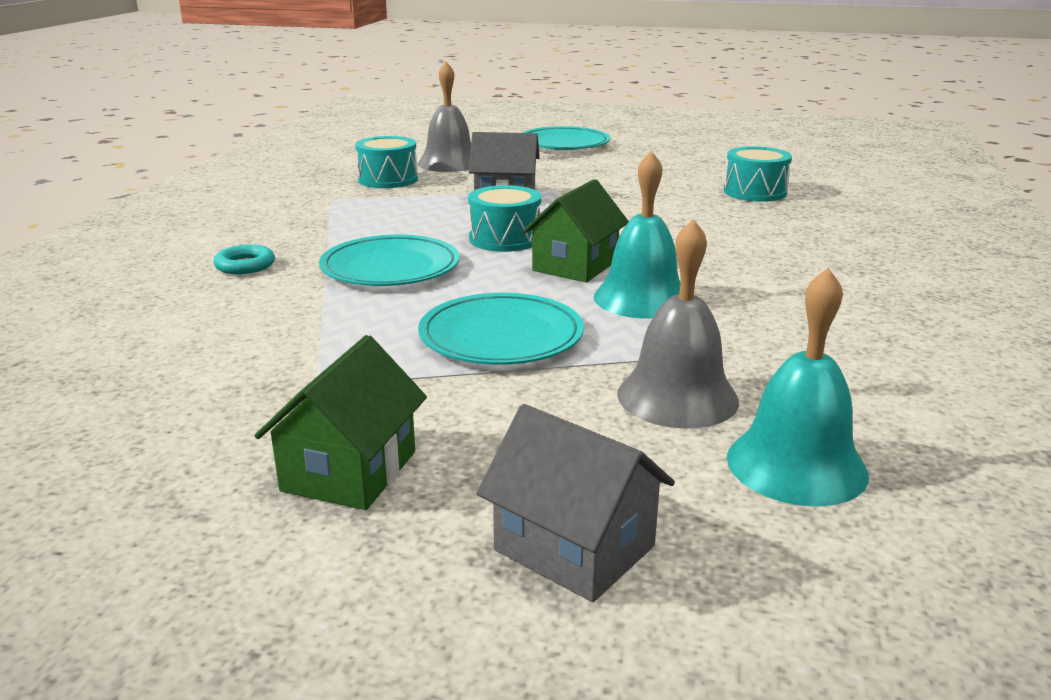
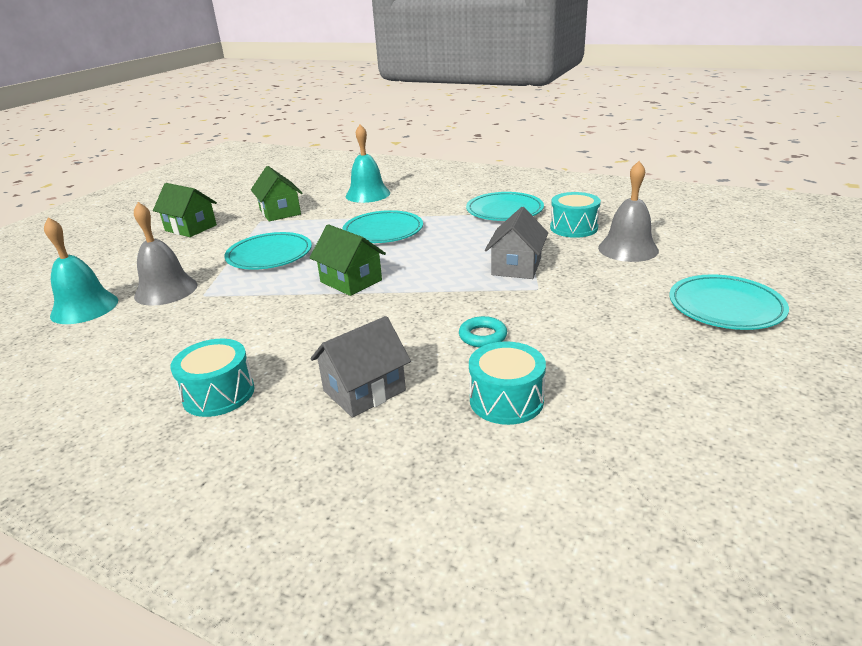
camera: 105 degrees right, 5 degrees up
(245, 265) = (408, 201): turquoise ring -> turquoise ring (482, 336)
(265, 372) = (280, 212): none -> green house
(317, 208) = (504, 210): none -> turquoise plate
(505, 239) = (416, 262): turquoise drum -> turquoise drum (218, 394)
(574, 548) = (103, 259): grey house -> grey house (364, 390)
(642, 298) = (282, 296): turquoise bell -> turquoise bell (367, 194)

